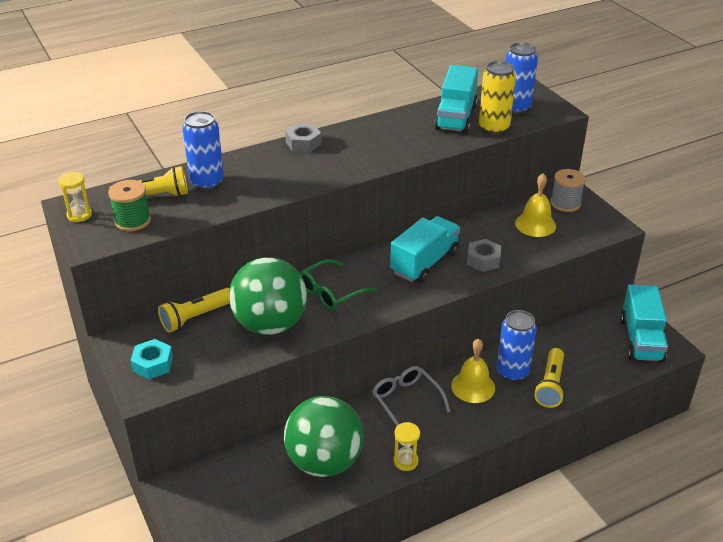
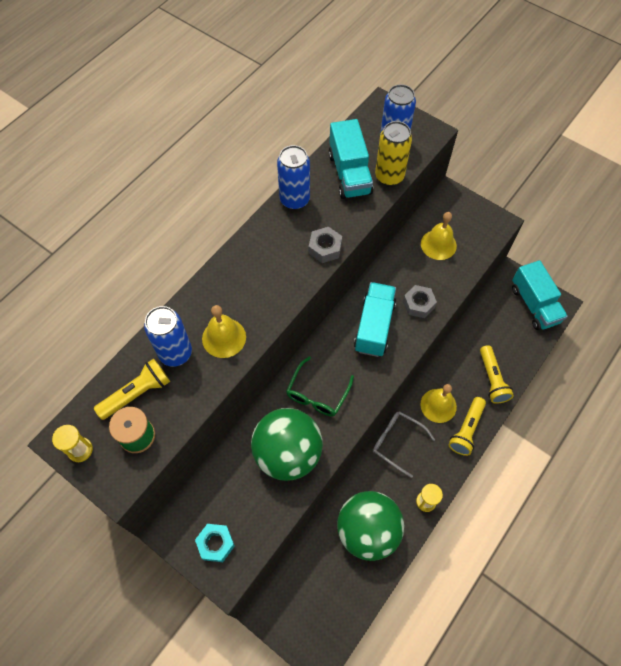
camera: 25 degrees left, 25 degrees up
(196, 317) = (220, 473): yellow flashlight -> yellow flashlight (466, 430)
(257, 185) = (224, 337): none -> yellow bell
(303, 143) = (233, 262): grey nut -> grey nut (325, 248)
(512, 372) = (459, 378): blue can -> blue can (294, 200)
(565, 203) = (449, 209): grey spool -> none

